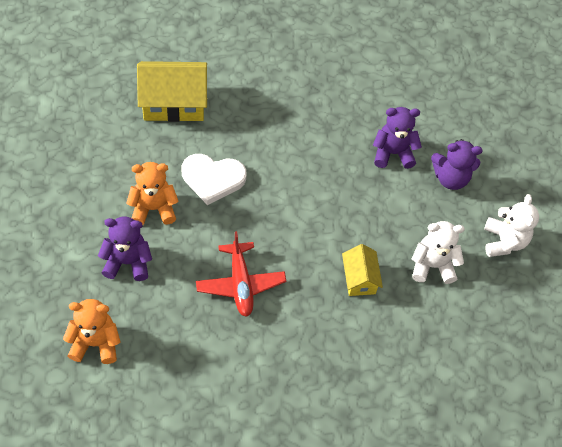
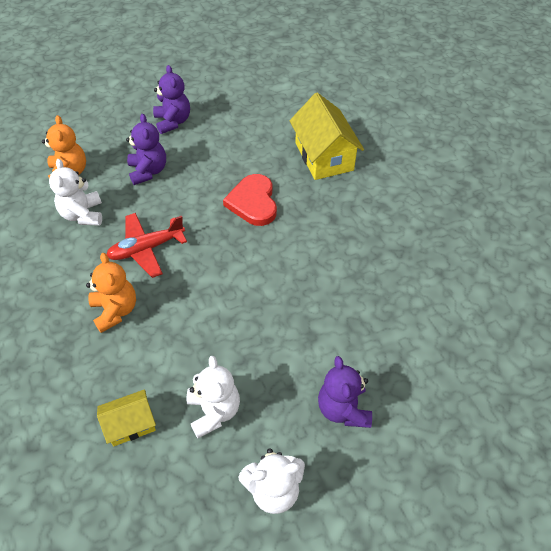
camera: 80 degrees right, 5 degrees down
(153, 208) = (206, 172): orange teddy bear -> orange teddy bear (115, 311)
(169, 337) = (83, 215): none -> white teddy bear
(213, 179) = (253, 202): white heart -> red heart
(359, 279) = (177, 343): yellow house -> yellow house (130, 424)
(392, 153) = (351, 341): purple teddy bear -> purple teddy bear (173, 122)

